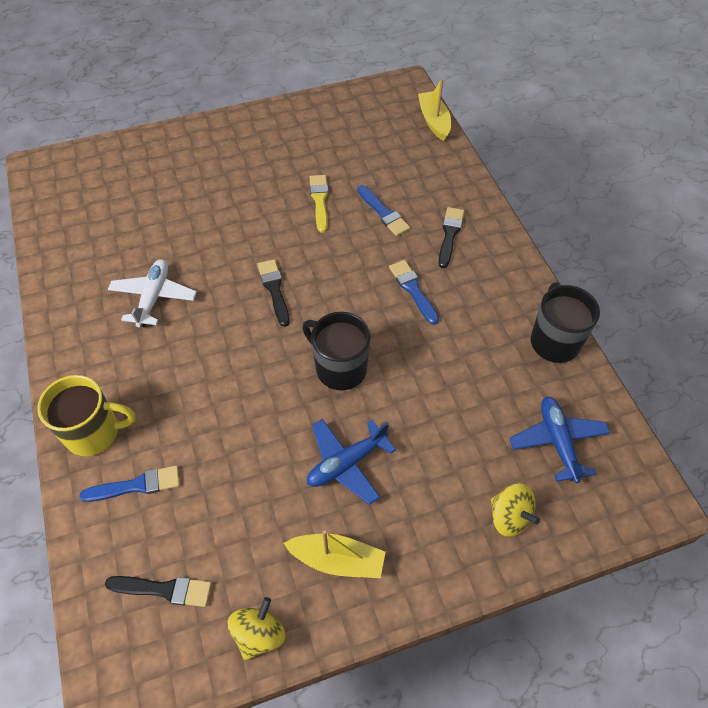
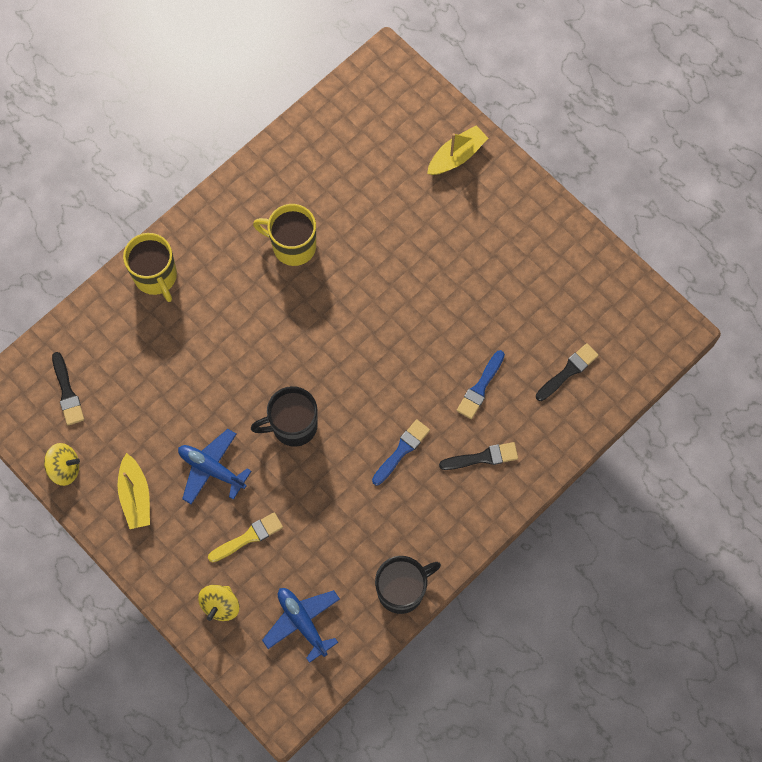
camera: 65 degrees right, 15 degrees up
(136, 485) = (129, 330): blue brush -> none
(154, 297) = (292, 246): white plane -> yellow mug
(274, 290) = (346, 336): black brush -> black brush (568, 371)
(320, 201) = (466, 324): yellow brush -> yellow brush (248, 537)
(339, 368) = (293, 426): black mug -> black mug turned 120 degrees counterclockwise
(434, 121) = (633, 382): yellow boat -> yellow boat (456, 156)
(557, 441) = (302, 622): blue plane -> blue plane turned 90 degrees counterclockwise

